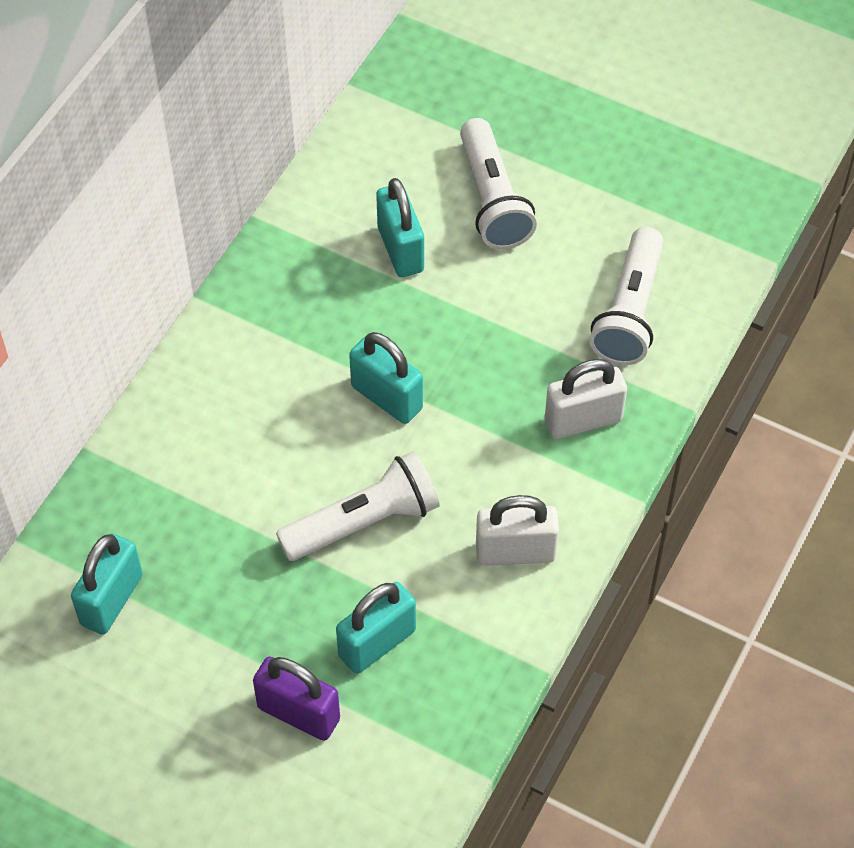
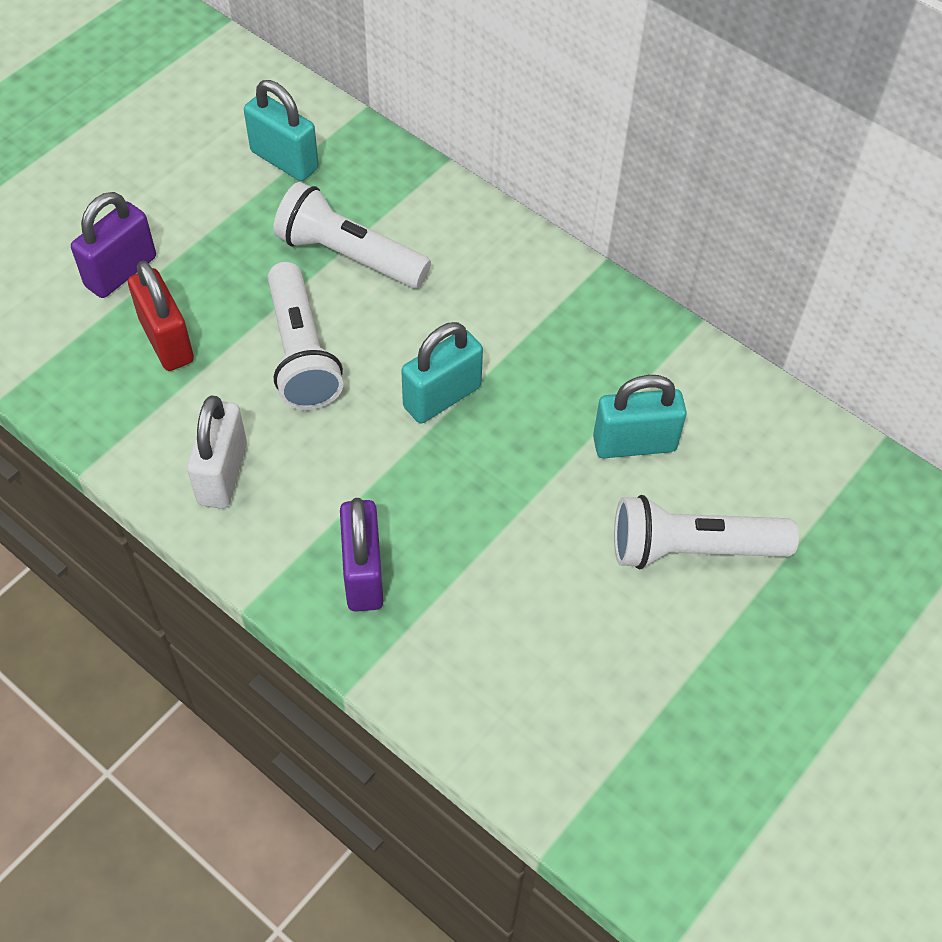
camera: 100 degrees right, 0 degrees up
(377, 643) = (166, 341): turquoise padlock -> red padlock
(583, 420) = (363, 573): white padlock -> purple padlock
(629, 311) = (500, 658): white flashlight -> white flashlight (349, 255)

